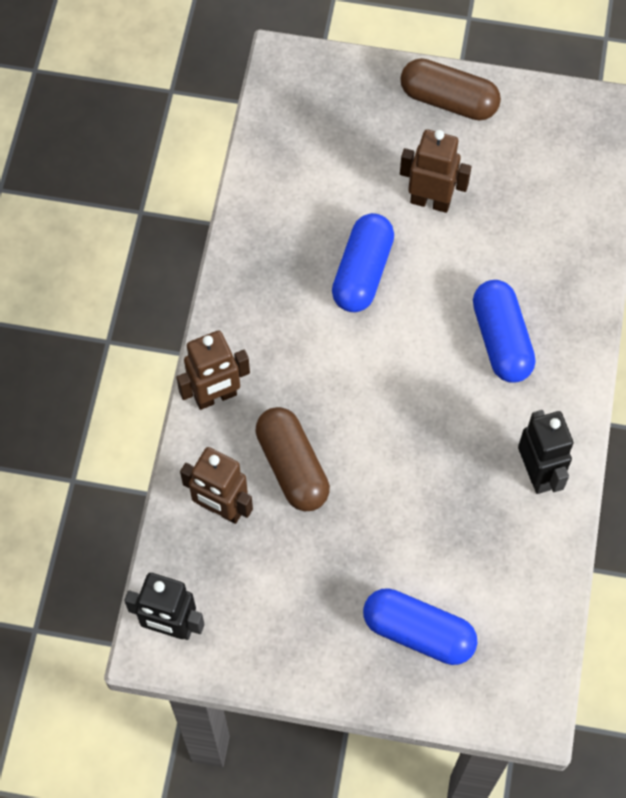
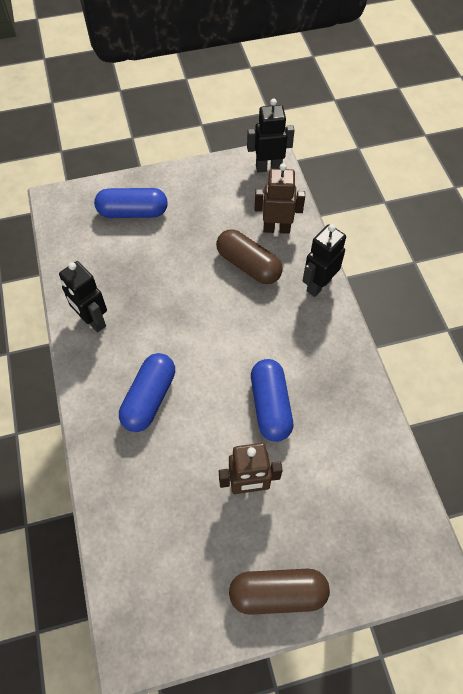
camera: 155 degrees right, 5 degrees down
(215, 396) = (318, 285): brown robot -> black robot
(501, 340) = (149, 398): blue capsule -> blue capsule turned 60 degrees clockwise

